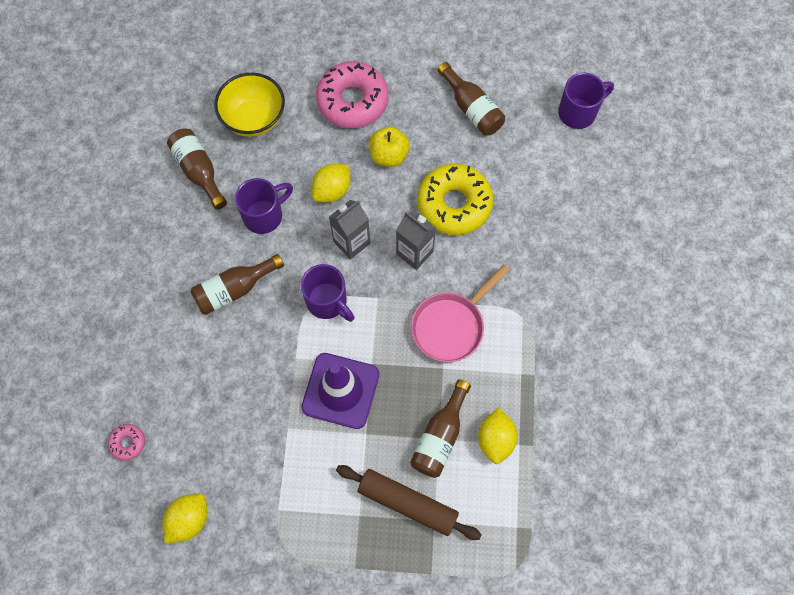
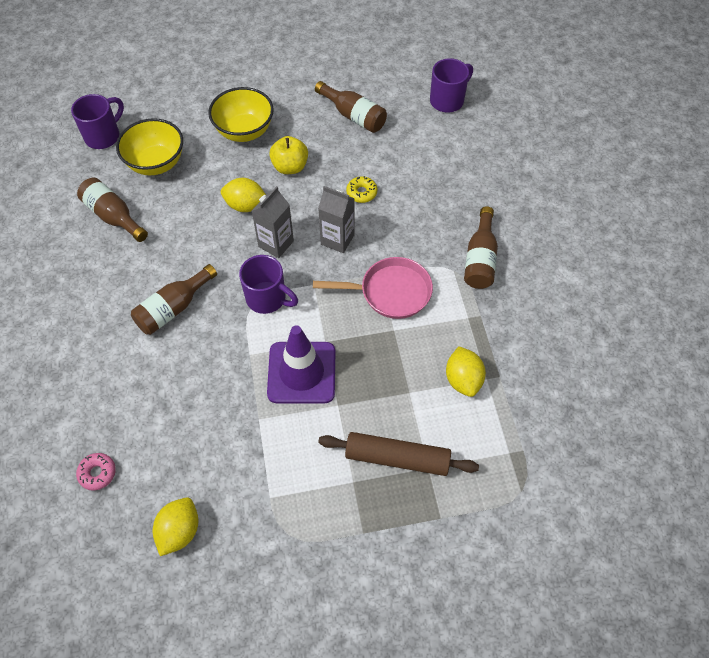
camera: 15 degrees left, 10 degrees down
(264, 215) = (186, 239): purple mug -> purple mug (104, 136)
(332, 190) = (245, 205): yellow lemon -> yellow lemon turned 75 degrees clockwise
(352, 101) = (244, 131): pink donut -> yellow bowl
(440, 436) = (410, 389): brown bottle -> brown bottle (480, 259)
(451, 325) = (390, 292): pink pan -> pink pan turned 120 degrees counterclockwise
(454, 204) = (361, 193): yellow donut -> yellow donut, size x0.44

